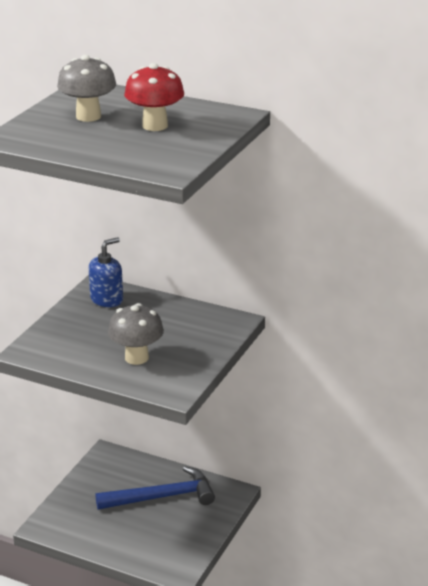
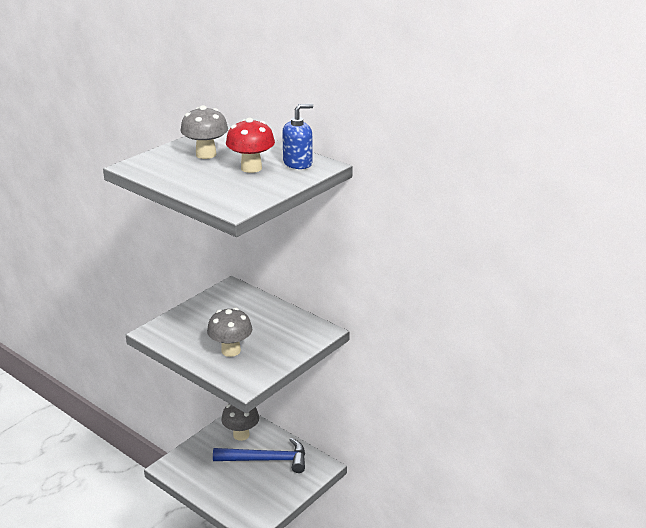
camera: 15 degrees right, 0 degrees up
(107, 299) = (233, 298): blue soap dispenser -> blue soap dispenser (298, 163)
(118, 474) = (241, 435): none -> grey mushroom

